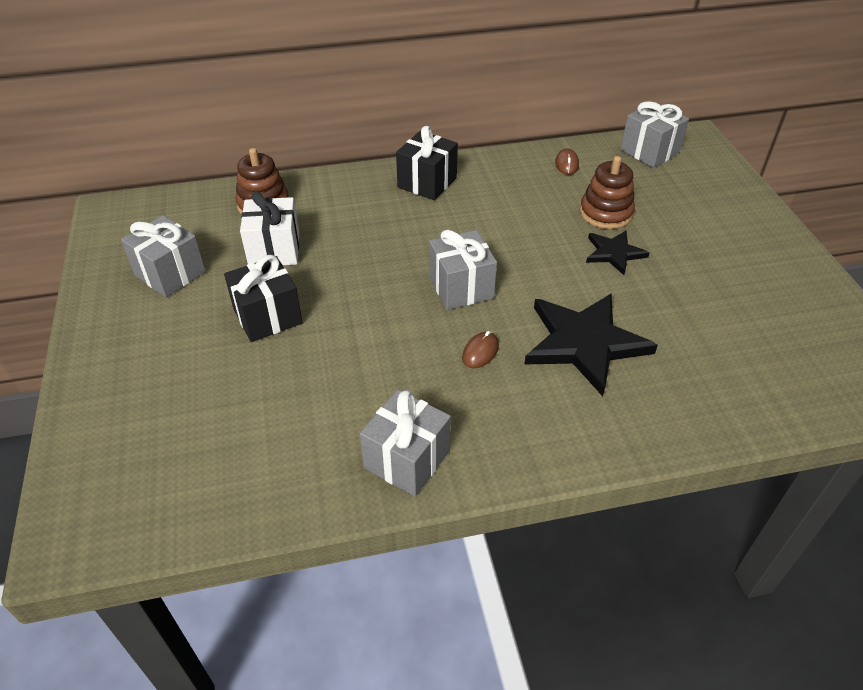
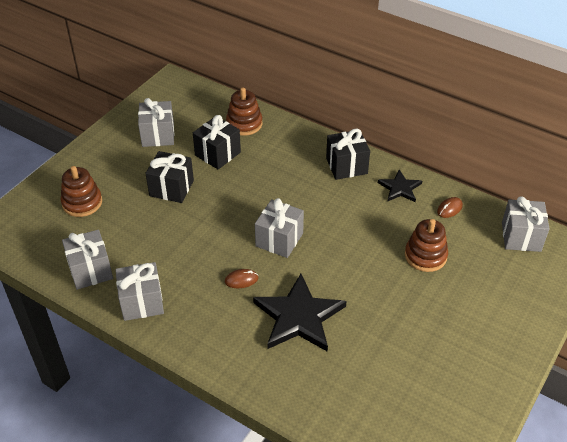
camera: 45 degrees right, 0 degrees up
(167, 409) = (82, 203): none -> brown stacking toy
(274, 250) = (217, 154): white gift -> black gift
(290, 476) = (90, 270): none -> grey gift
(614, 253) = (392, 282): black star -> black star (400, 188)

